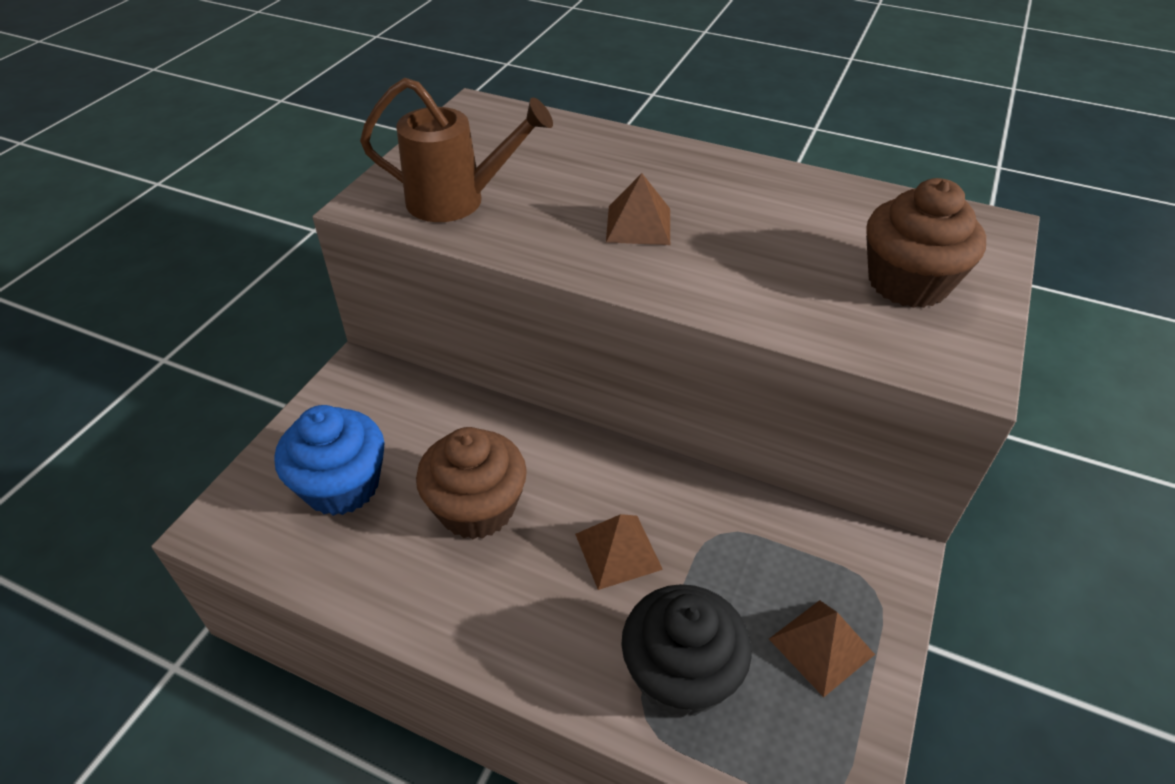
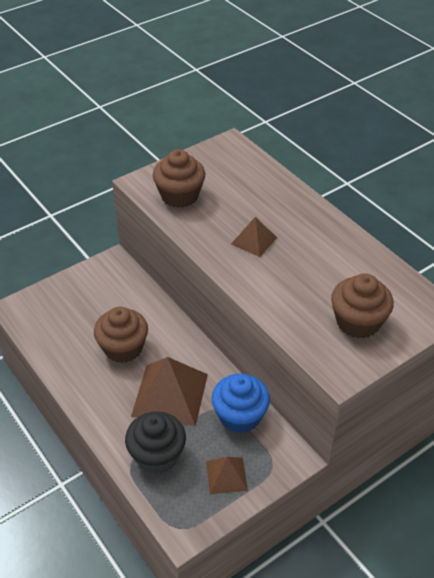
camera: 30 degrees right, 0 degrees up
(342, 486) = (74, 313): blue cupcake -> blue cupcake (240, 416)
(457, 201) = (179, 196): brown watering can -> brown cupcake
(618, 551) = (170, 395): brown pyramid -> brown pyramid, size x1.85

